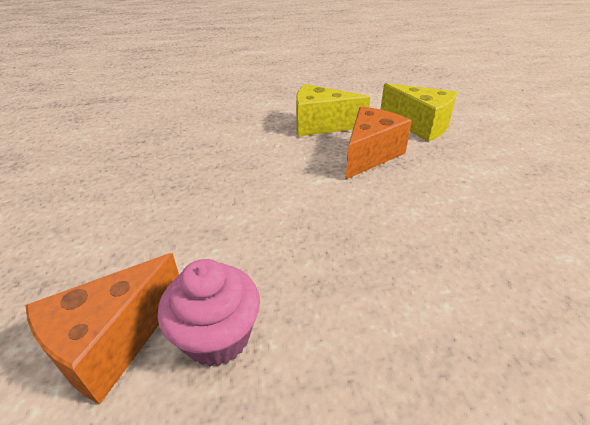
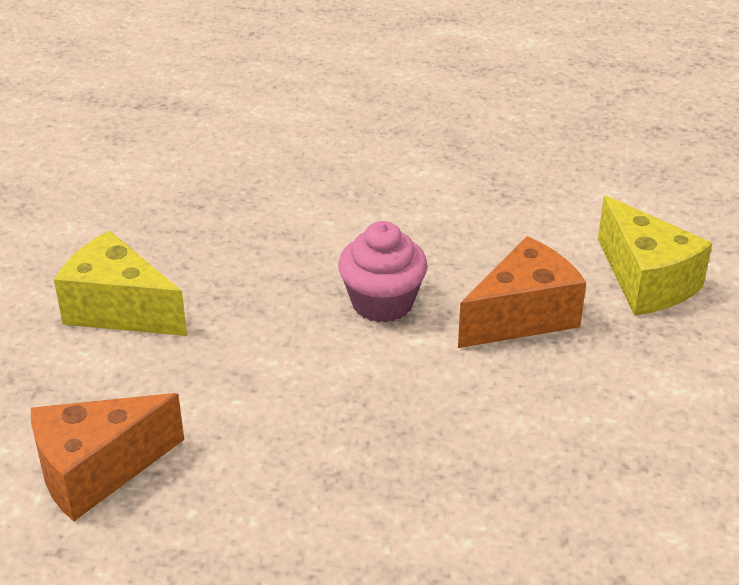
camera: 20 degrees right, 0 degrees up
(217, 336) = (201, 496): pink cupcake -> pink cupcake (382, 302)
(321, 125) = (482, 241): yellow cheese -> yellow cheese (119, 310)

